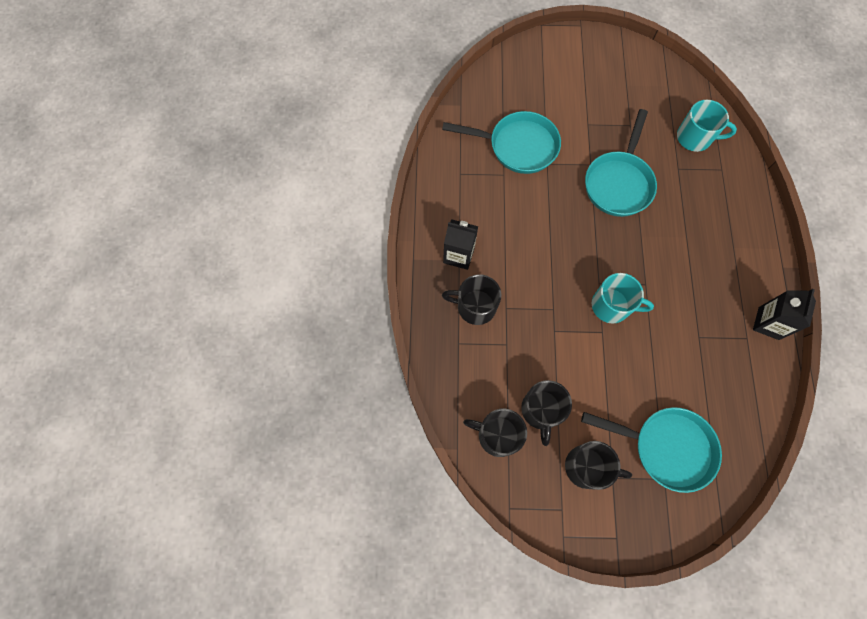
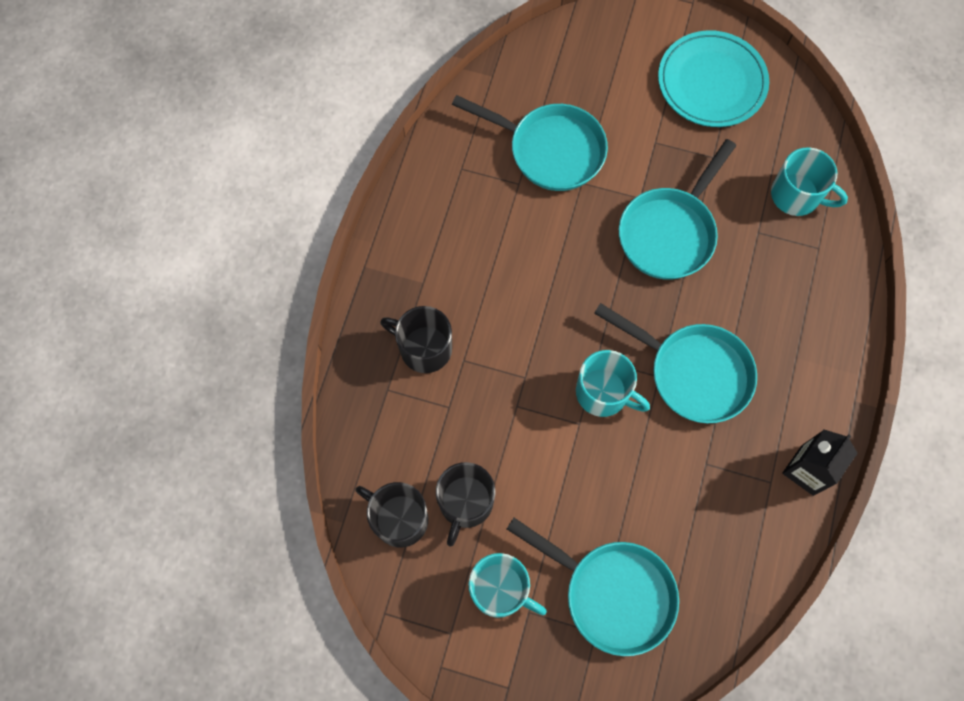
camera: 15 degrees right, 0 degrees up
(459, 255) = (425, 276): black carton -> none
(587, 467) = (500, 590): black mug -> turquoise mug
(612, 75) = (711, 82): none -> turquoise plate
(668, 276) = (693, 372): none -> turquoise pan

